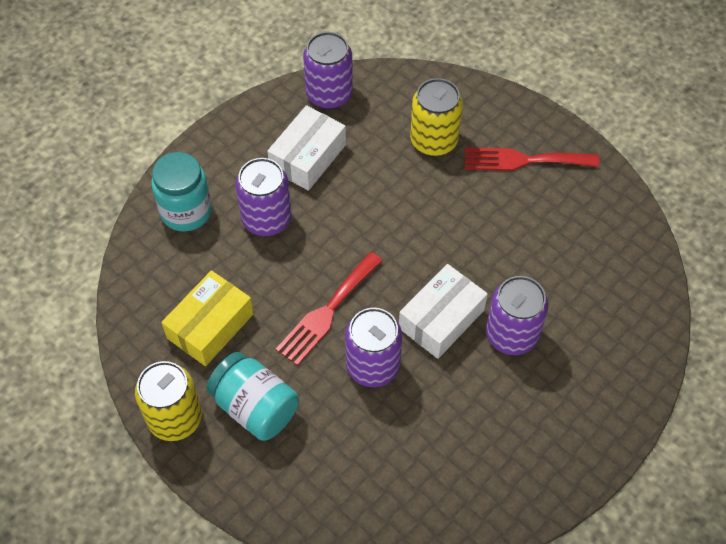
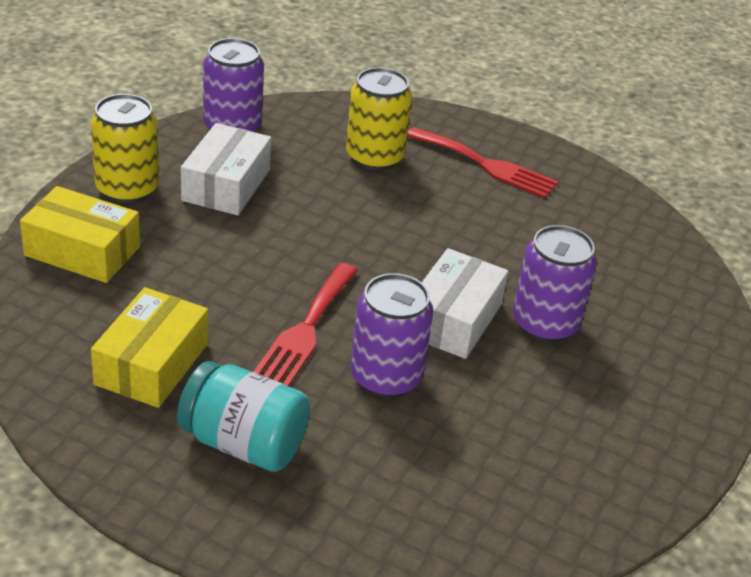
camera: 20 degrees left, 20 degrees down
(175, 418) = (132, 472): yellow can -> yellow can (127, 189)
(186, 211) = (82, 251): turquoise jar -> yellow box
(266, 219) = (193, 248): purple can -> none
(524, 160) = (486, 165): red fork -> red fork turned 135 degrees counterclockwise

